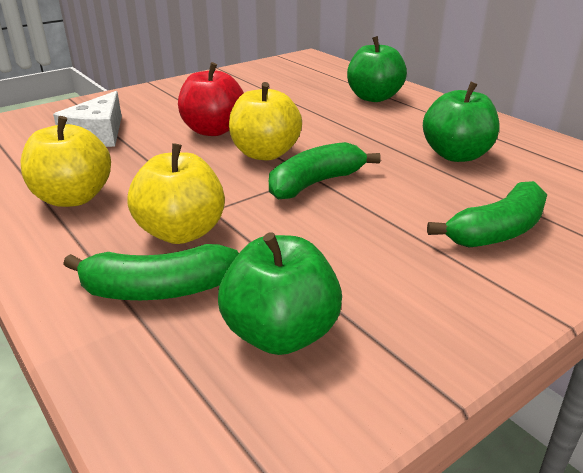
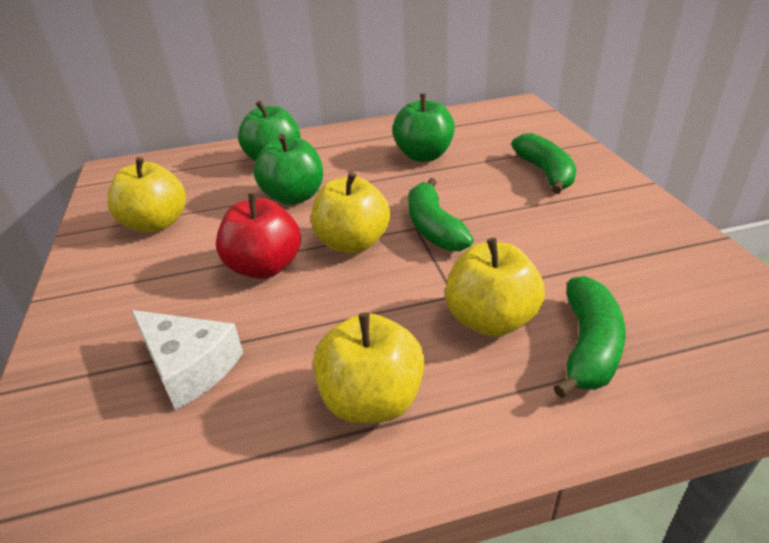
camera: 65 degrees left, 5 degrees up
(246, 86) = (156, 224): none -> yellow apple
(280, 333) = (657, 288): green apple -> green apple (294, 197)

